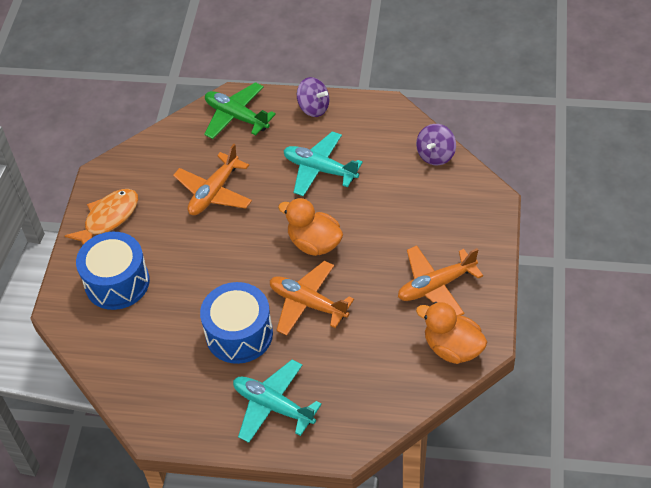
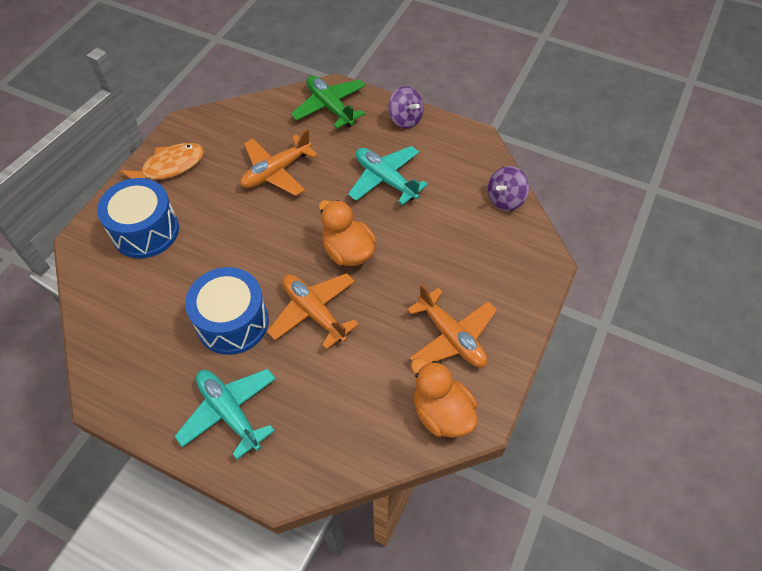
camera: 15 degrees right, 5 degrees up
(436, 286) = (451, 337): orange plane -> orange plane turned 120 degrees counterclockwise

